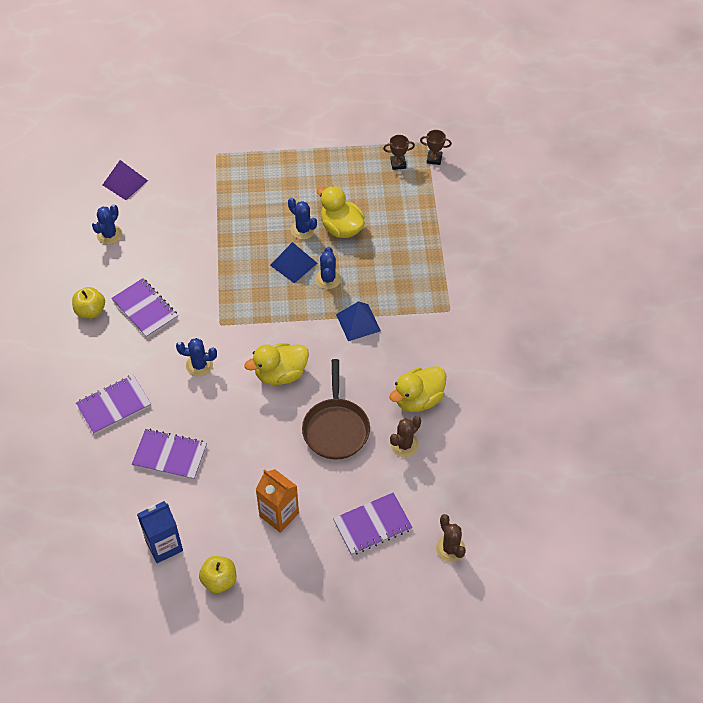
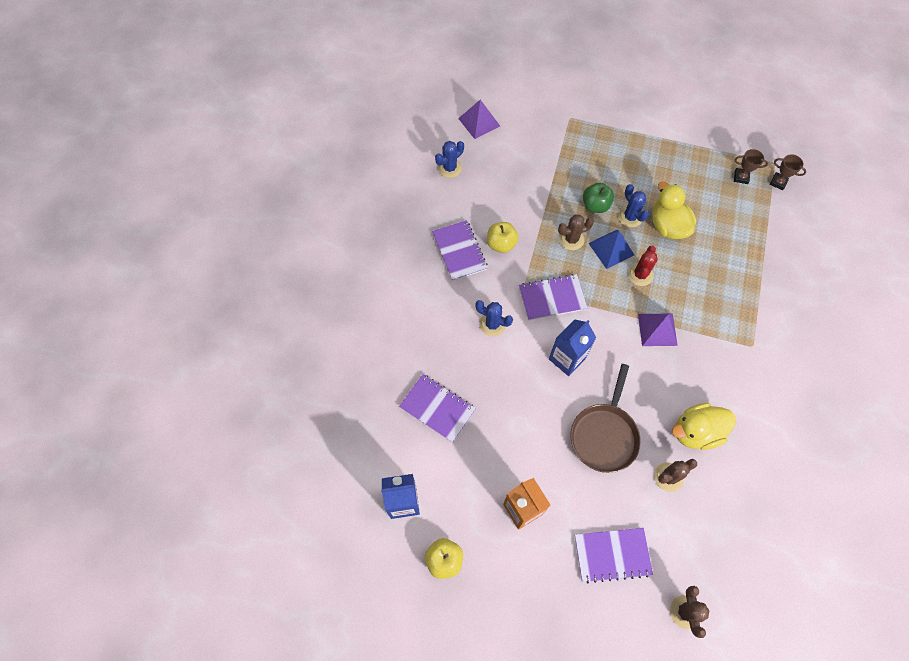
camera: 20 degrees right, 10 degrees up
(90, 311) = (410, 237): yellow apple -> yellow apple (501, 244)
(114, 405) = (401, 339): purple notebook -> purple notebook (552, 298)
(252, 266) = (571, 239): none -> brown cactus
(266, 229) = (595, 205): none -> green apple
(280, 374) = (567, 359): yellow duck -> blue carton
(328, 279) = (640, 274): blue cactus -> red cactus
(358, 322) = (657, 329): blue pyramid -> purple pyramid

